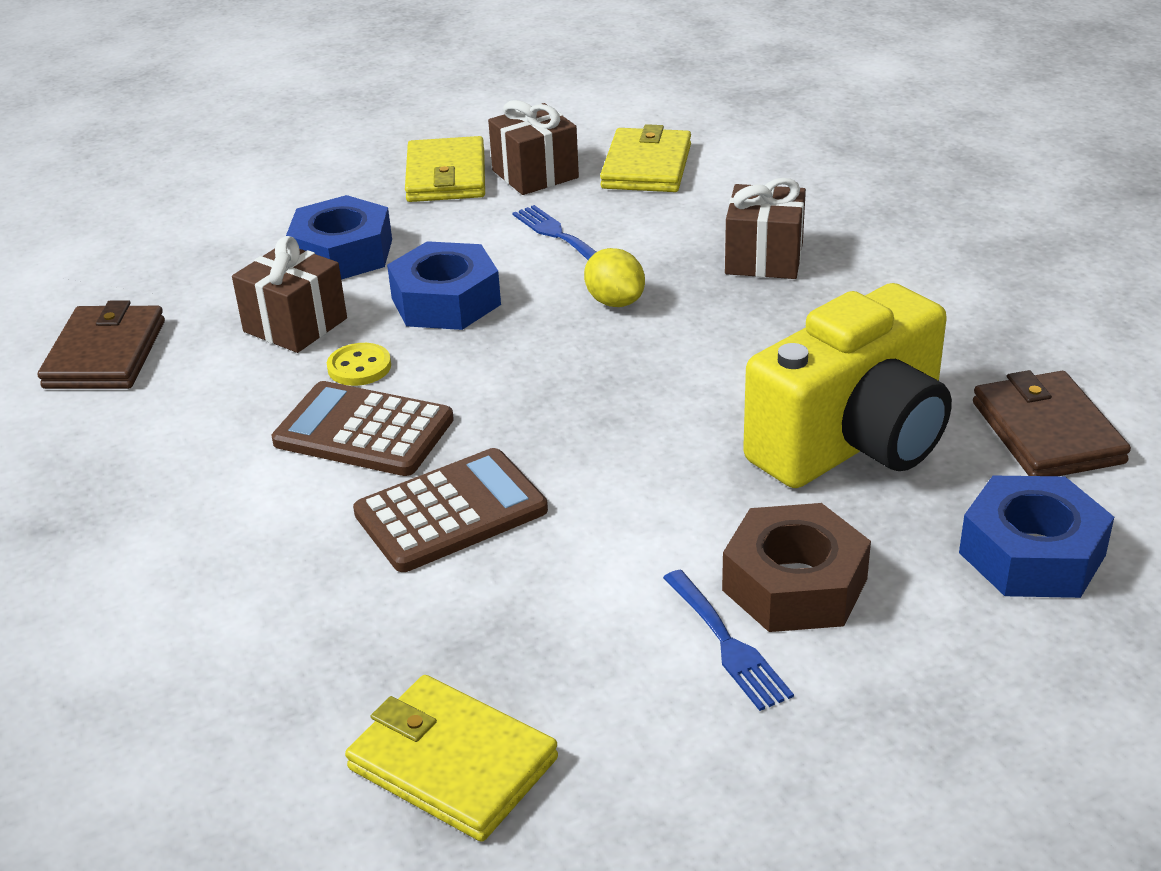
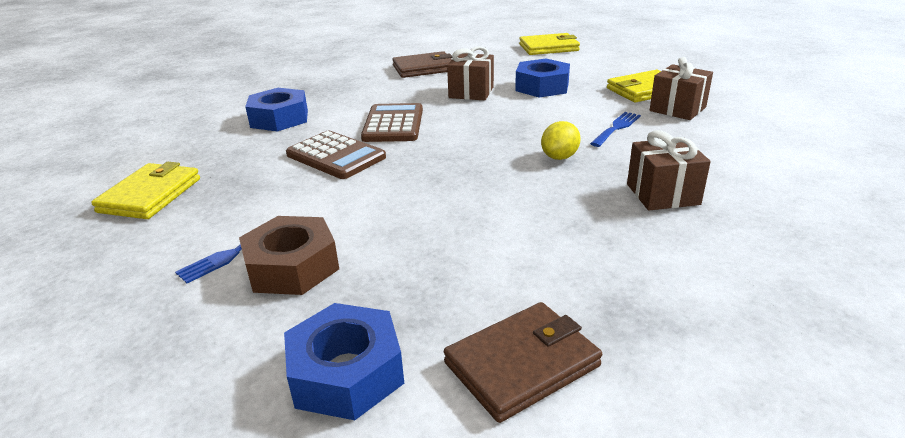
camera: 70 degrees right, 5 degrees down
(359, 367) = (445, 112): yellow button -> none
(445, 301) = (519, 116): blue nut -> blue nut (279, 119)
(646, 166) = (733, 135): yellow wallet -> yellow wallet (549, 47)
(854, 442) = (456, 266): yellow camera -> none

